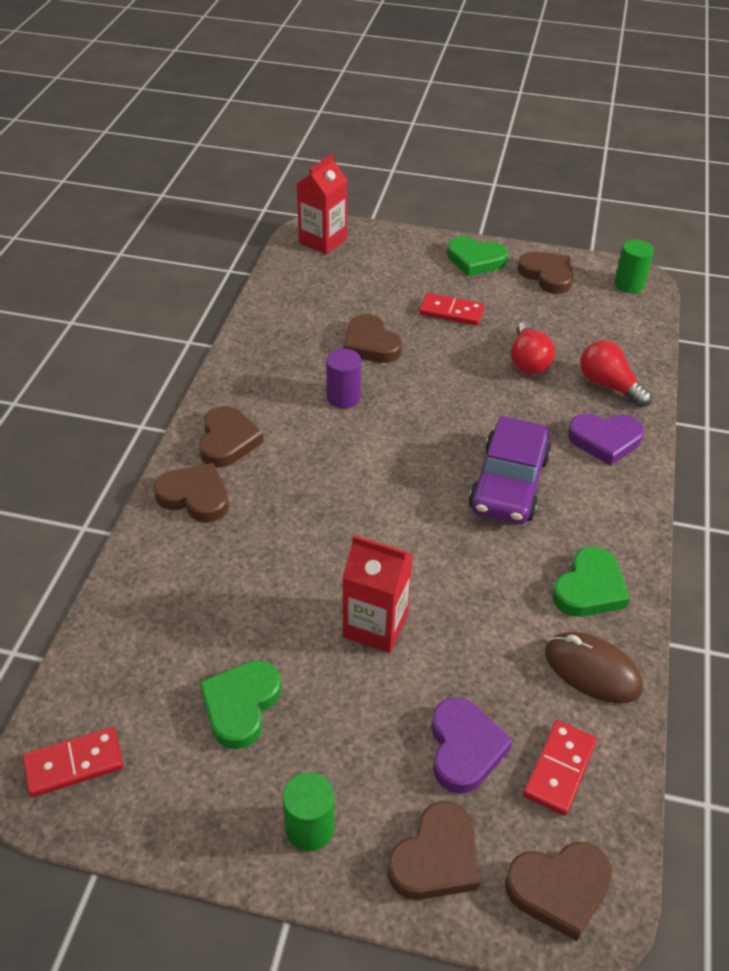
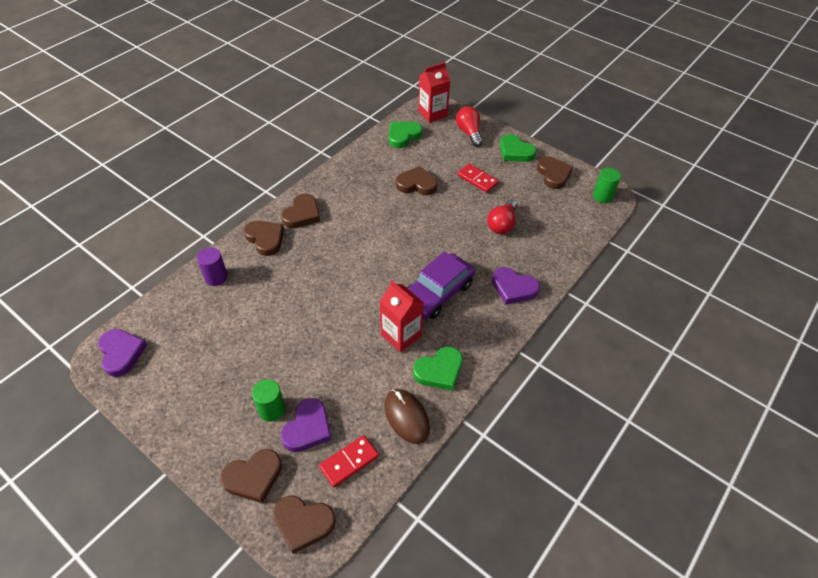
camera: 25 degrees right, 5 degrees up
(74, 764) = (121, 353): red domino -> purple heart
(241, 705) = (214, 357): green heart -> green heart (403, 136)
(309, 828) = (204, 433): green cylinder -> green cylinder (271, 409)
(343, 397) = (380, 210): purple cylinder -> purple cylinder (216, 277)
(370, 344) = (416, 184): brown heart -> brown heart turned 105 degrees clockwise
(375, 626) = (308, 344): red carton -> red carton (401, 335)
(609, 386) = (541, 256): red light bulb -> red light bulb (469, 133)

